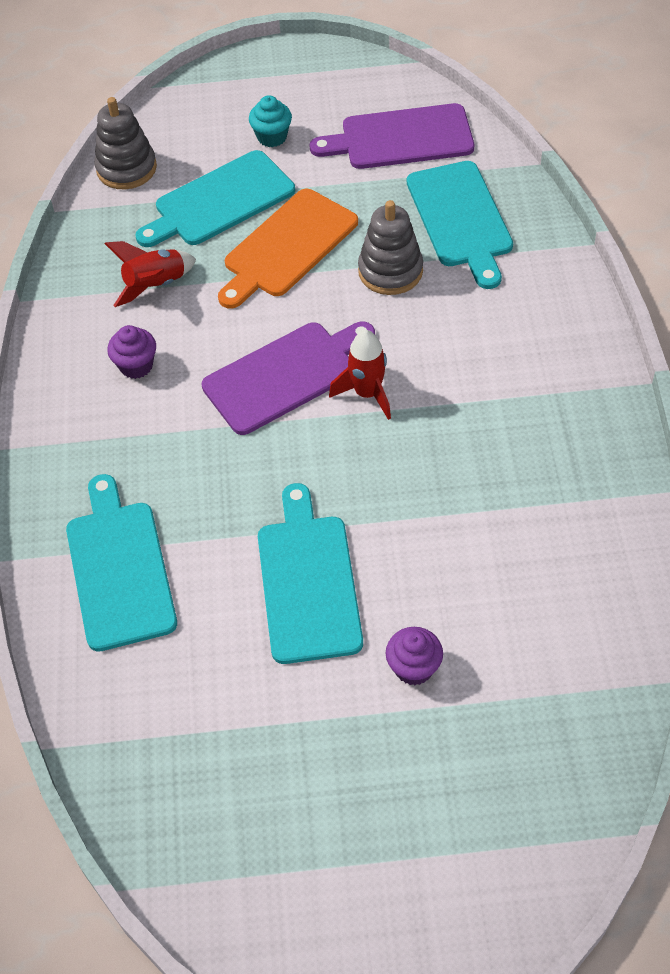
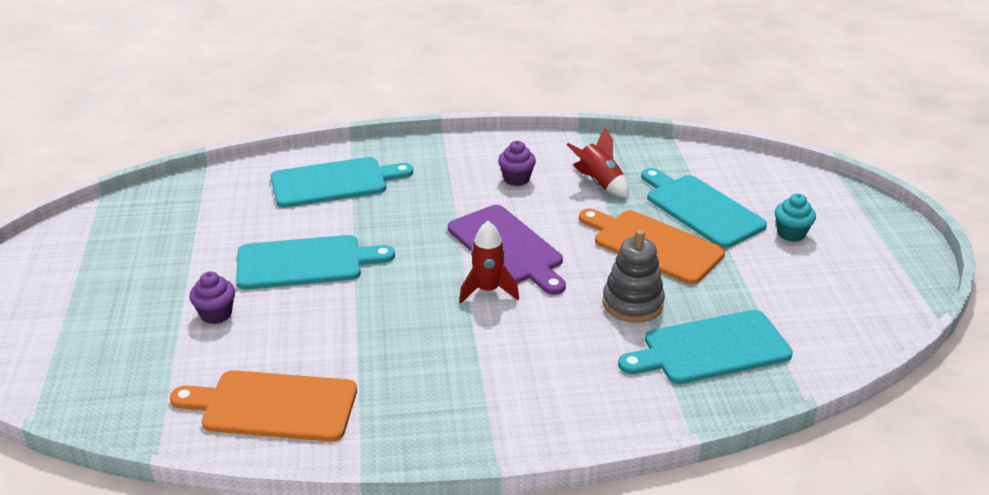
camera: 85 degrees right, 20 degrees down
(126, 168) = (728, 163): grey stacking toy -> none
(401, 138) = (816, 310): purple cutting board -> none
(572, 581) = (273, 406): none -> orange cutting board

